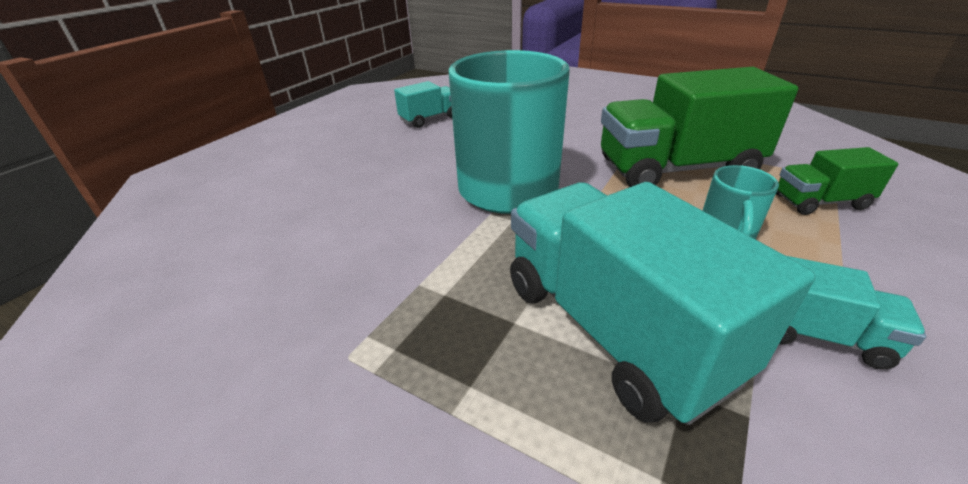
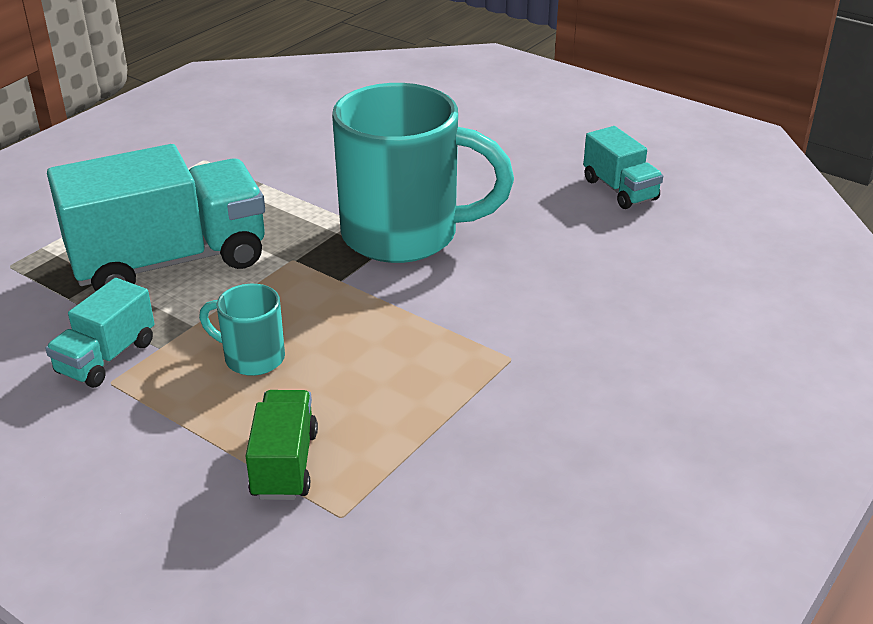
camera: 95 degrees right, 0 degrees up
(676, 169) = (409, 369): green truck -> none

